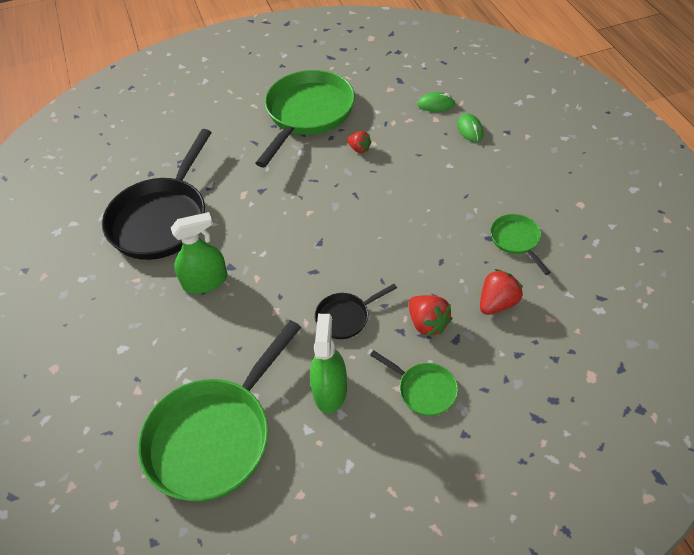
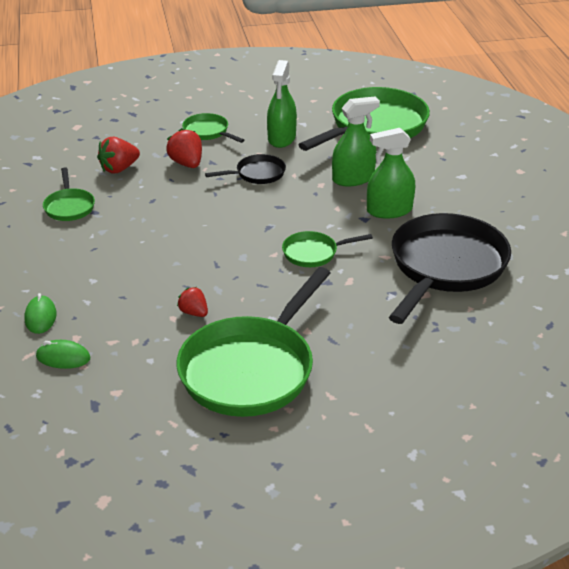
camera: 175 degrees left, 15 degrees down
(241, 325) = (353, 178): none -> green spray bottle
(275, 218) = (313, 253): none -> green pan

